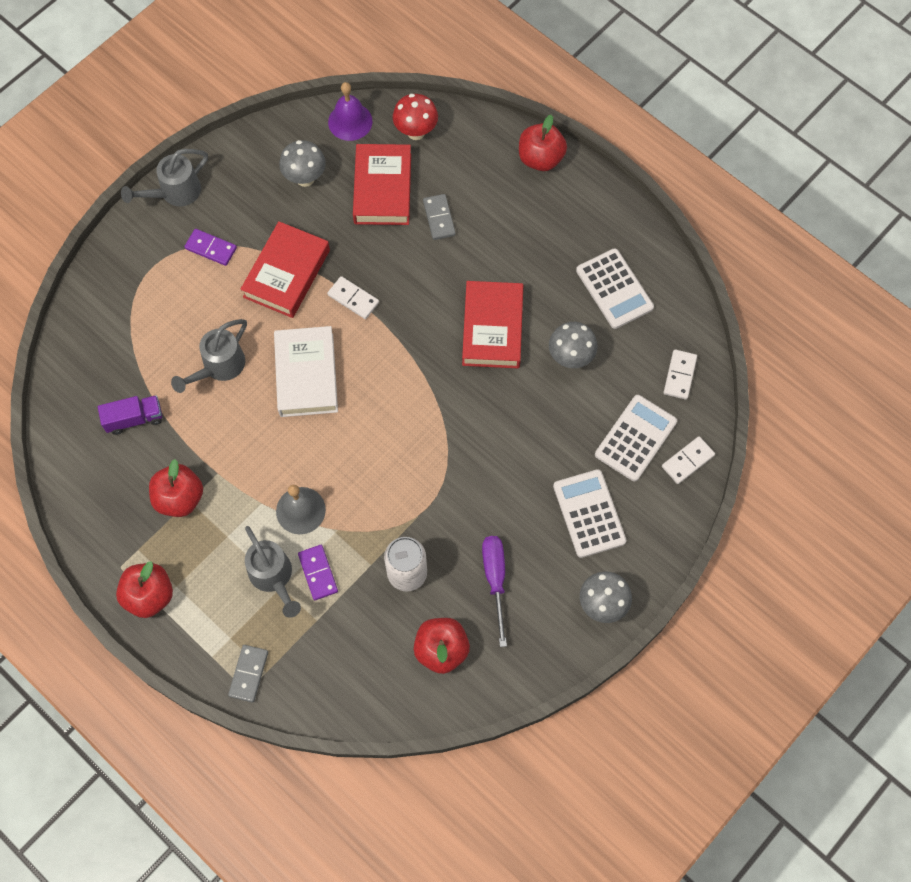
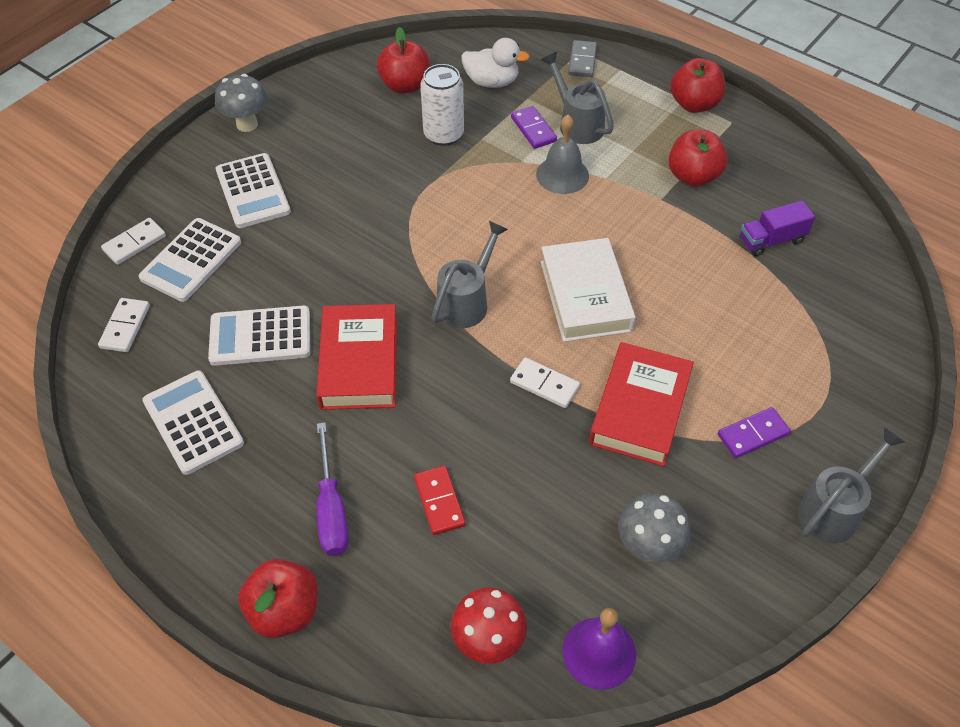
camera: 175 degrees right, 15 degrees down
(211, 248) = (753, 434): purple domino -> purple domino turned 45 degrees counterclockwise
(219, 367) = (692, 297): grey watering can -> grey watering can (466, 302)
(350, 647) = (492, 82): none -> white duck
(383, 189) = (528, 540): red book -> none
(439, 218) = (439, 501): grey domino -> red domino
(495, 580) = (354, 135): purple screwdriver -> purple screwdriver (331, 509)
(570, 357) = (260, 336): grey mushroom -> white calculator

